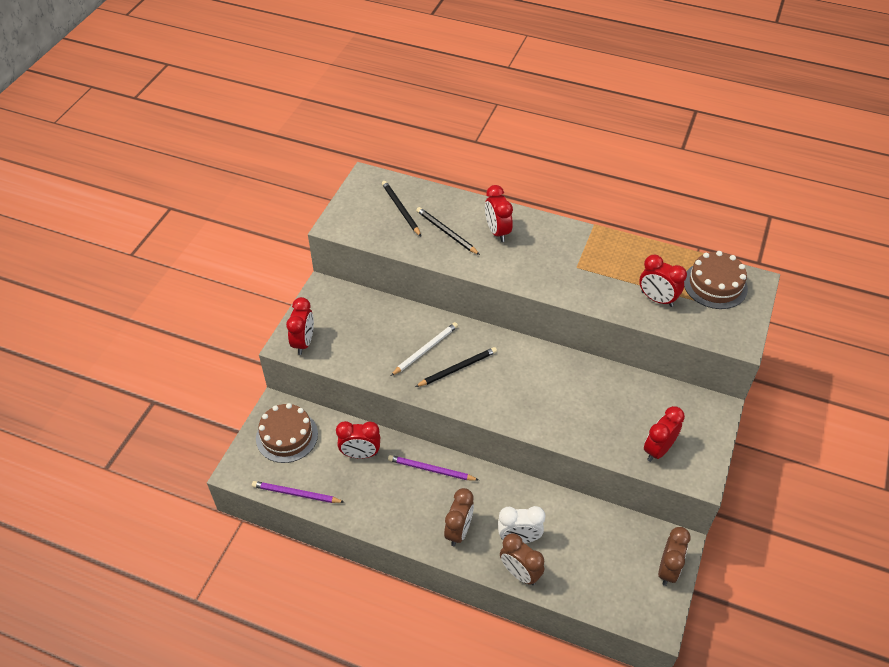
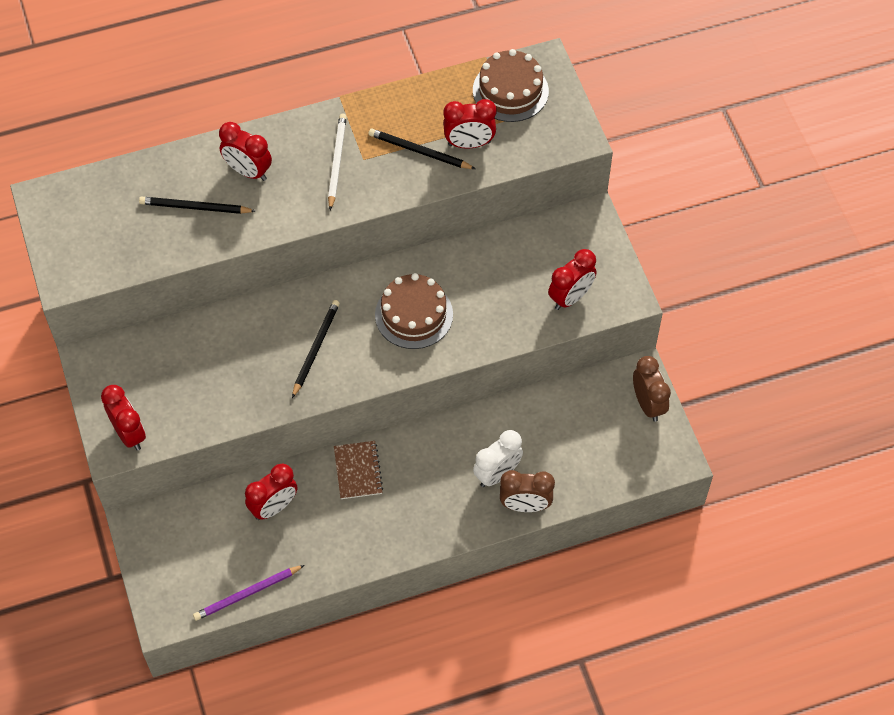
camera: 40 degrees left, 10 degrees up
(287, 436) = (180, 545): brown cake -> brown cake (414, 314)
(401, 209) = (119, 212): black pencil -> black pencil (419, 151)
(425, 350) = (265, 351): white pencil -> white pencil (337, 162)
(431, 470) = (358, 471): purple pencil -> brown notebook
(458, 531) = (437, 509): brown clock -> none
(658, 450) = (570, 297): red clock -> red clock turned 135 degrees counterclockwise

